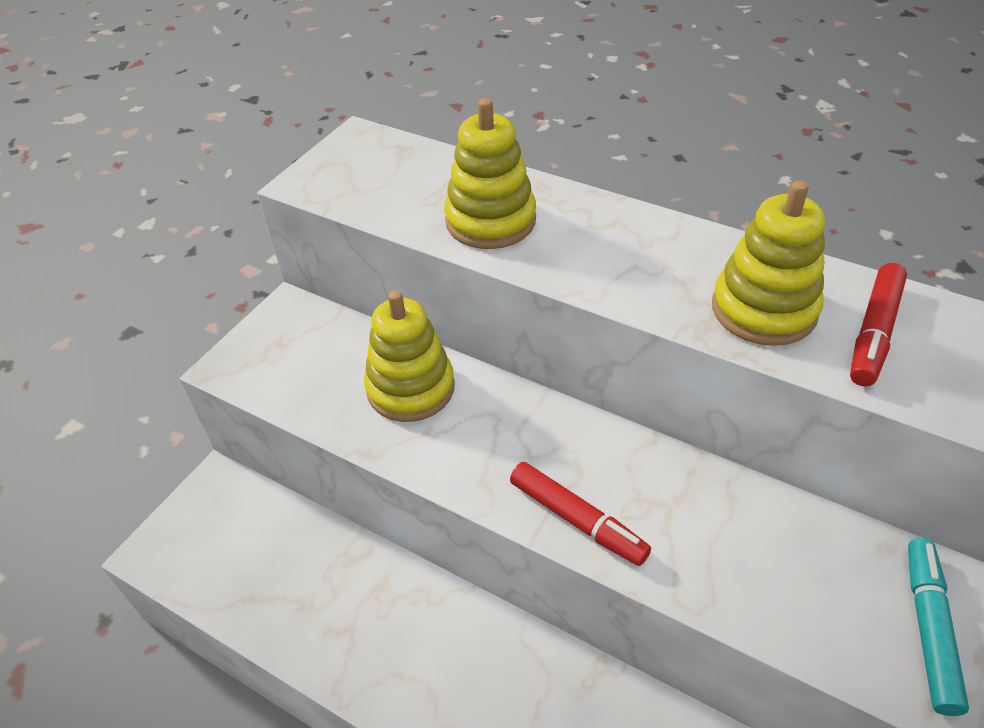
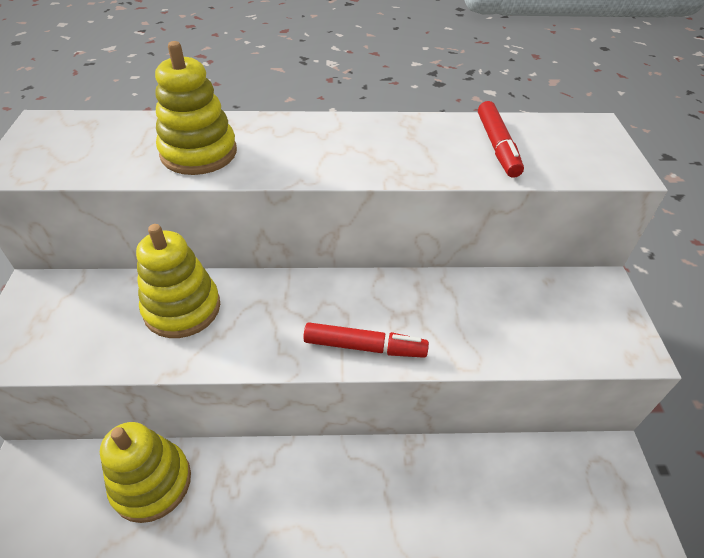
camera: 35 degrees left, 0 degrees up
(763, 309) = (427, 153): yellow stacking toy -> yellow stacking toy (152, 483)
(929, 629) = (599, 315): turquoise marker -> none

